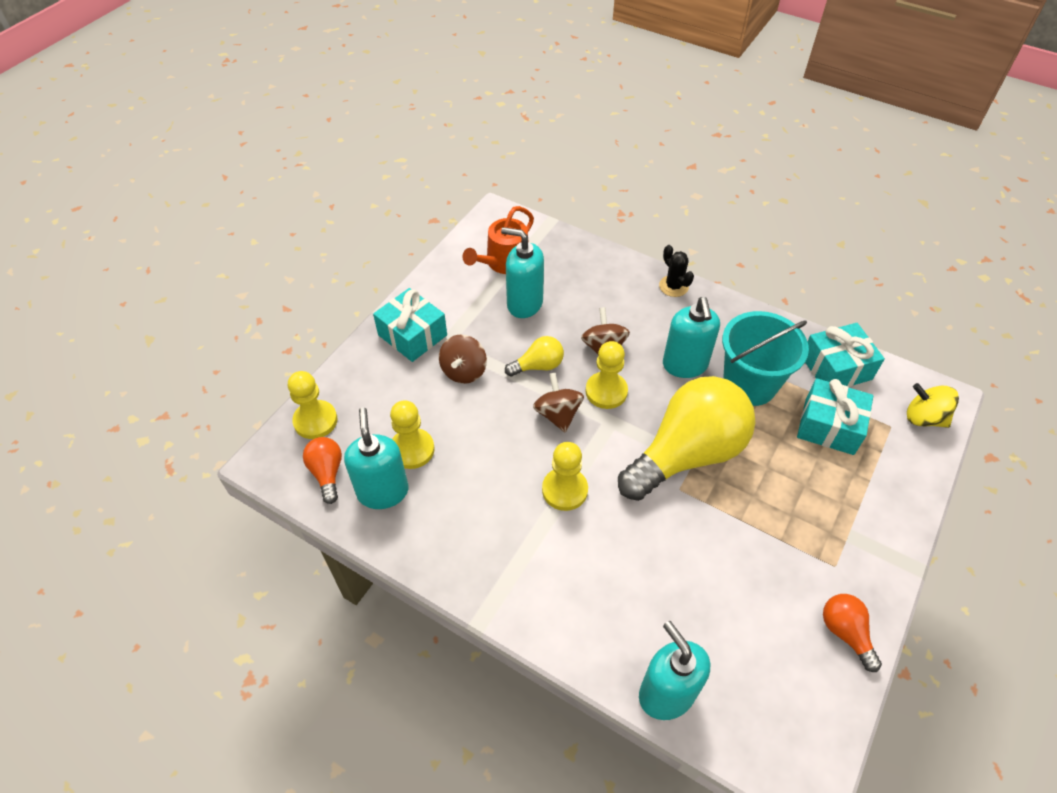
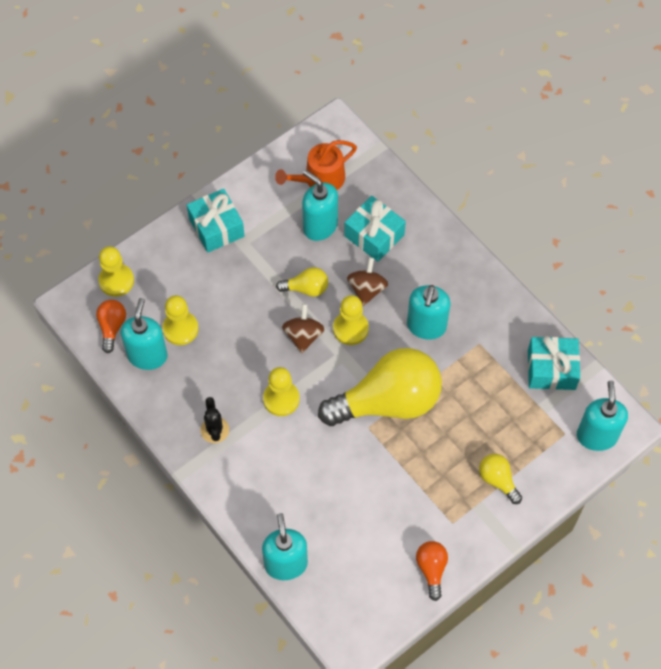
camera: 20 degrees right, 10 degrees up
(464, 371) = (245, 274): brown spinning top -> none
(673, 286) = (455, 249): black cactus -> black cactus (214, 430)
(749, 384) = (470, 360): turquoise bucket -> none
(829, 426) = (514, 417): turquoise gift -> turquoise gift (374, 235)
(854, 499) = (498, 480): none -> yellow light bulb
(924, 418) = (596, 436): yellow spinning top -> turquoise soap dispenser

